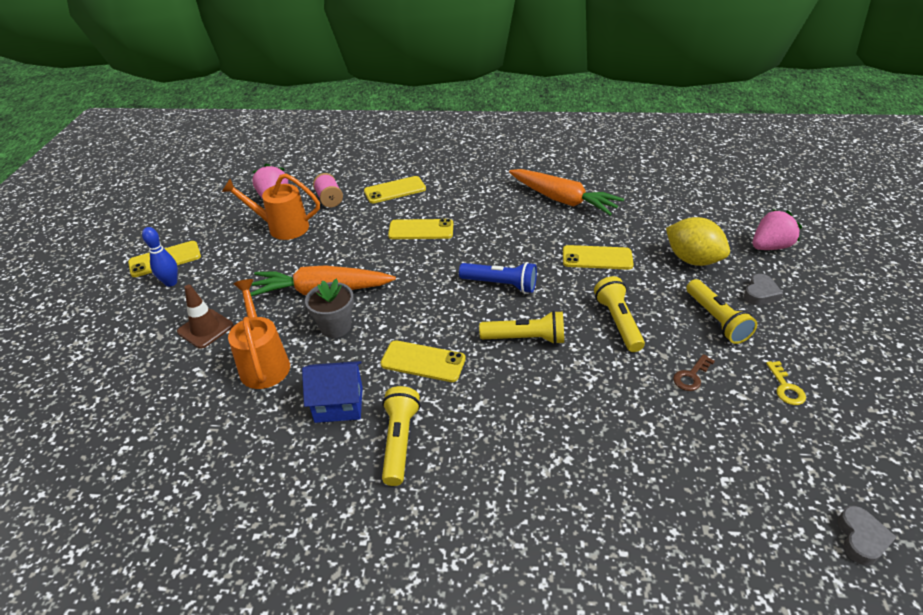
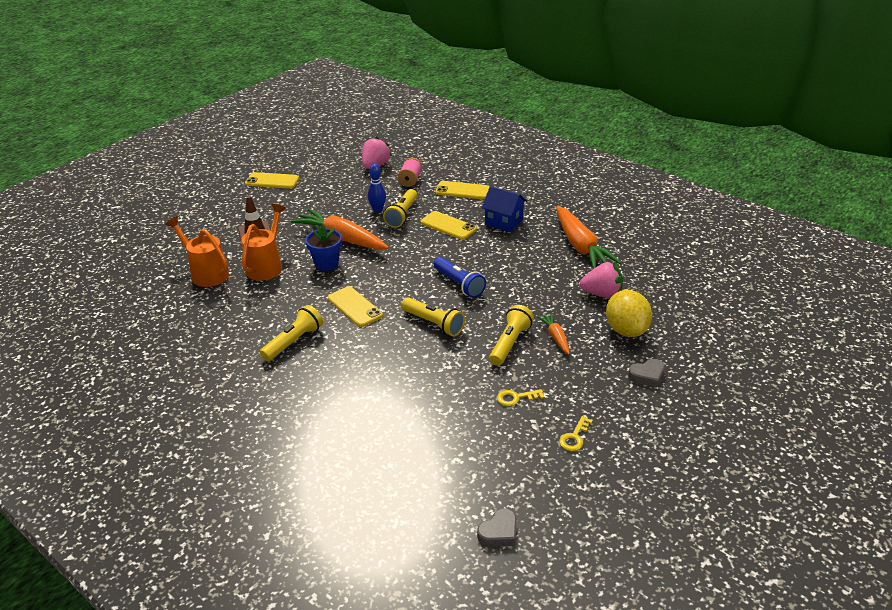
camera: 35 degrees right, 5 degrees down
(171, 282) = (262, 197): blue bowling pin -> blue bowling pin (378, 210)
(282, 227) = (360, 188): orange watering can -> orange watering can (206, 273)
(335, 327) = (326, 264): grey flower pot -> blue flower pot
(339, 404) = (282, 307): blue house -> blue house (504, 222)
(597, 258) = (552, 297): yellow phone -> none
(647, 295) = (555, 337): none -> orange carrot
(691, 376) = (516, 398): brown key -> yellow key
(716, 320) = (585, 375): yellow flashlight -> yellow flashlight (402, 215)
(770, 247) = (708, 350): pink strawberry -> pink strawberry (602, 294)

